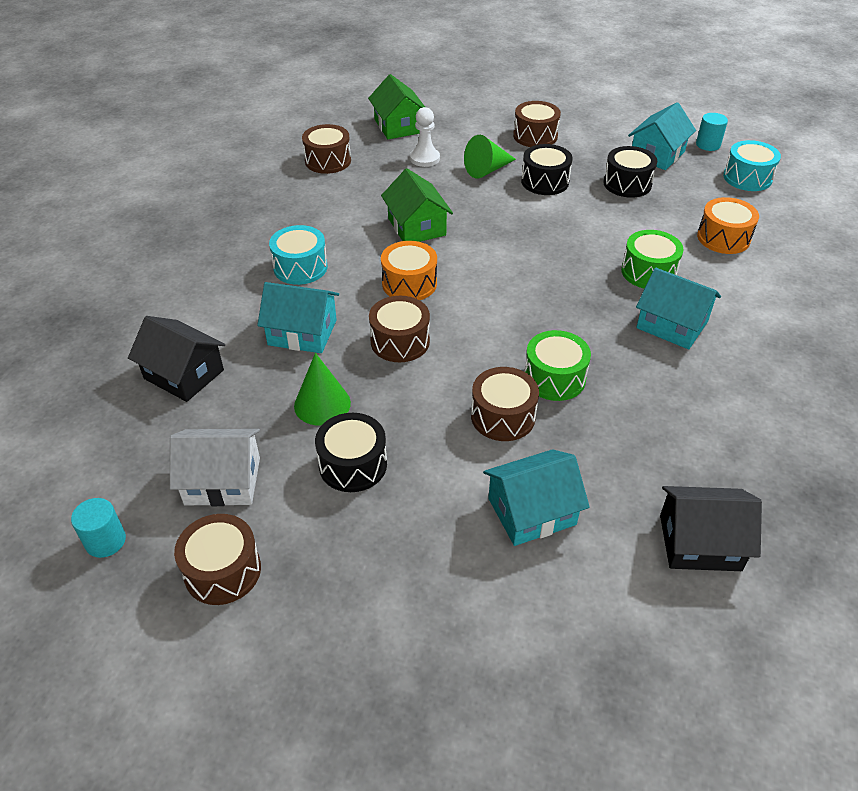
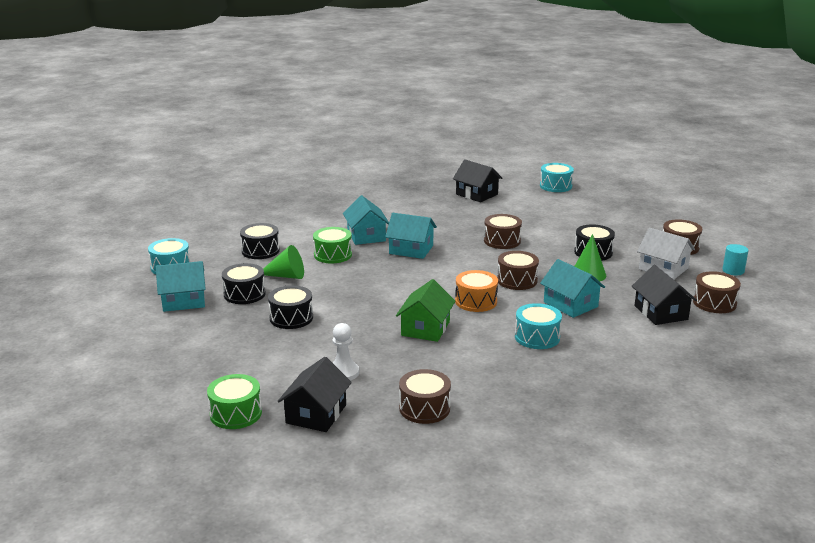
camera: 140 degrees left, 20 degrees down
(398, 126) = (316, 414): green house -> black house
(487, 170) = (313, 343): green cone -> green cone (286, 276)
(531, 511) = (529, 218): turquoise house -> turquoise house (411, 249)
(535, 136) = (229, 351): brown drum -> brown drum (714, 303)
(554, 378) = (457, 242): green drum -> green drum (236, 413)
(616, 696) = (555, 186): none -> turquoise drum
(708, 145) = (138, 292): turquoise cylinder -> none
(723, 238) = (260, 251): orange drum -> black drum

